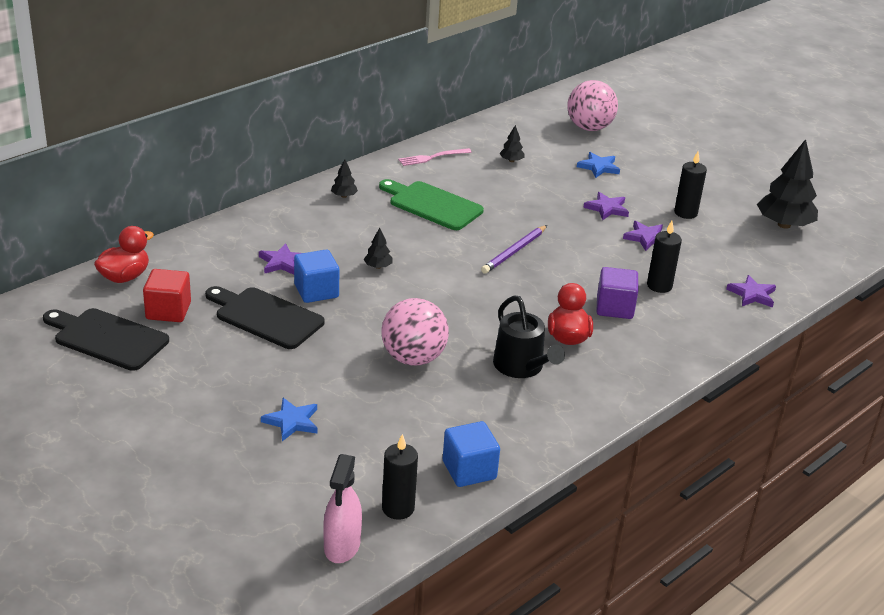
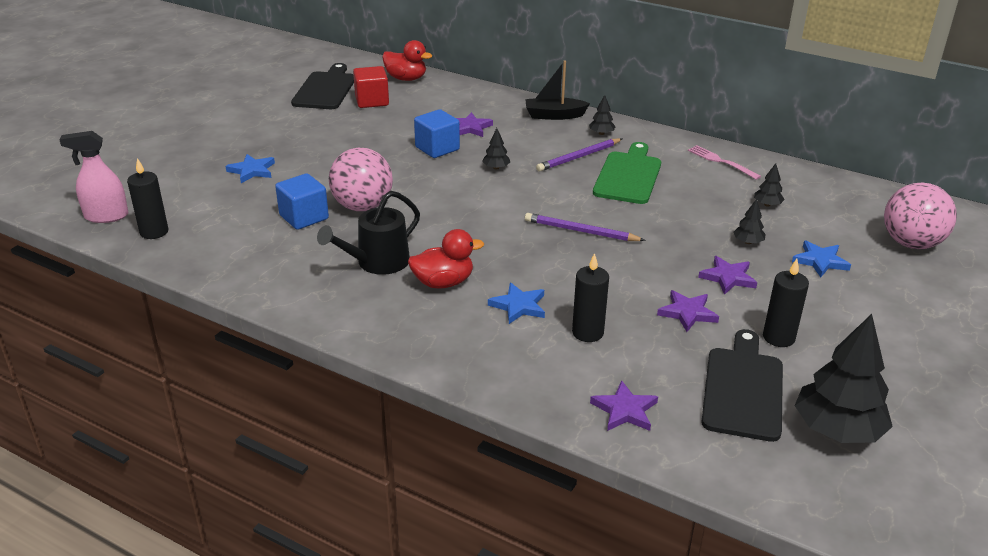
camera: 75 degrees right, 0 degrees up
(266, 317) = (386, 136): black cutting board -> black cutting board (743, 389)
(289, 210) = (554, 115): none -> black boat
(384, 219) = (579, 157): none -> purple pencil
(469, 470) = (211, 257): blue cube -> blue cube (304, 217)
(562, 185) = (748, 242): none -> black tree
(614, 308) = (519, 306): purple cube -> blue star

